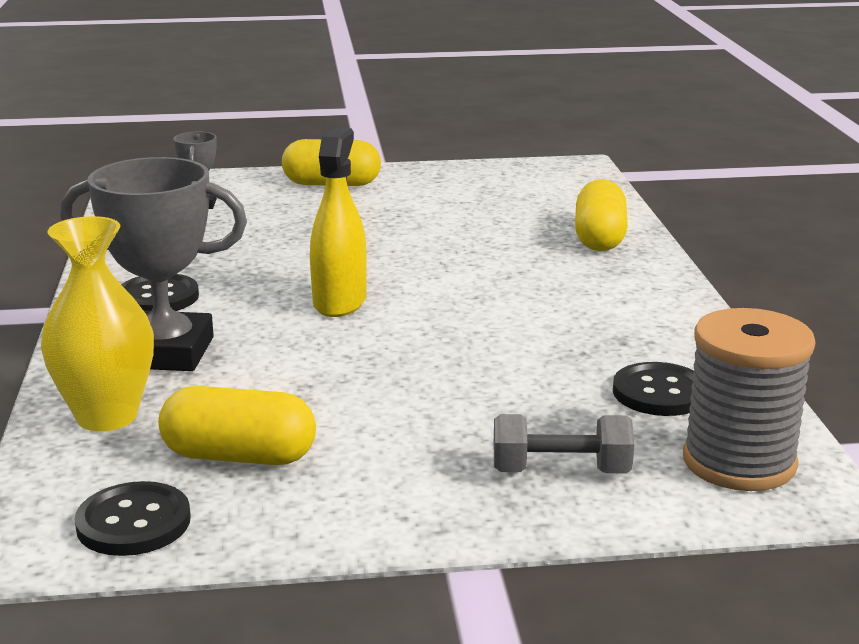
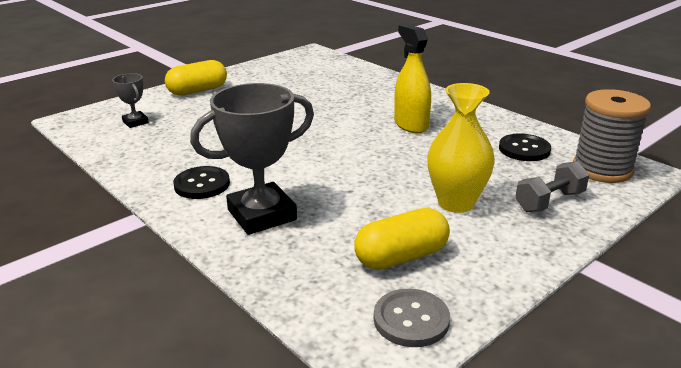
camera: 35 degrees left, 5 degrees up
(107, 416) = (291, 265): yellow vase -> yellow vase (456, 203)
(133, 522) = (411, 320): black button -> grey button
(339, 302) = (311, 154): yellow spray bottle -> yellow spray bottle (411, 125)
(599, 238) = (380, 84): yellow capsule -> none

